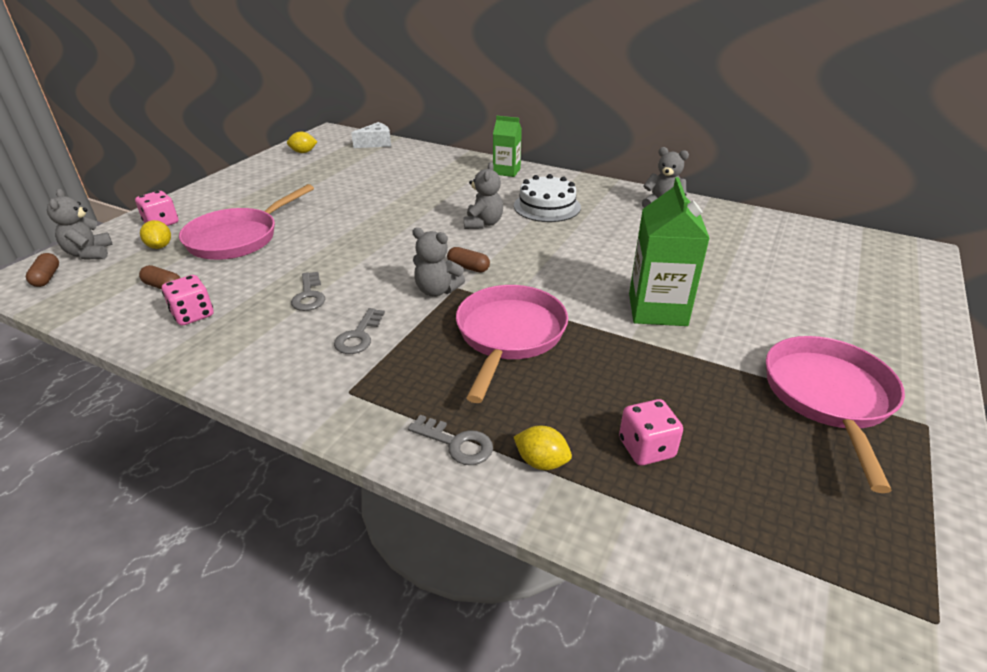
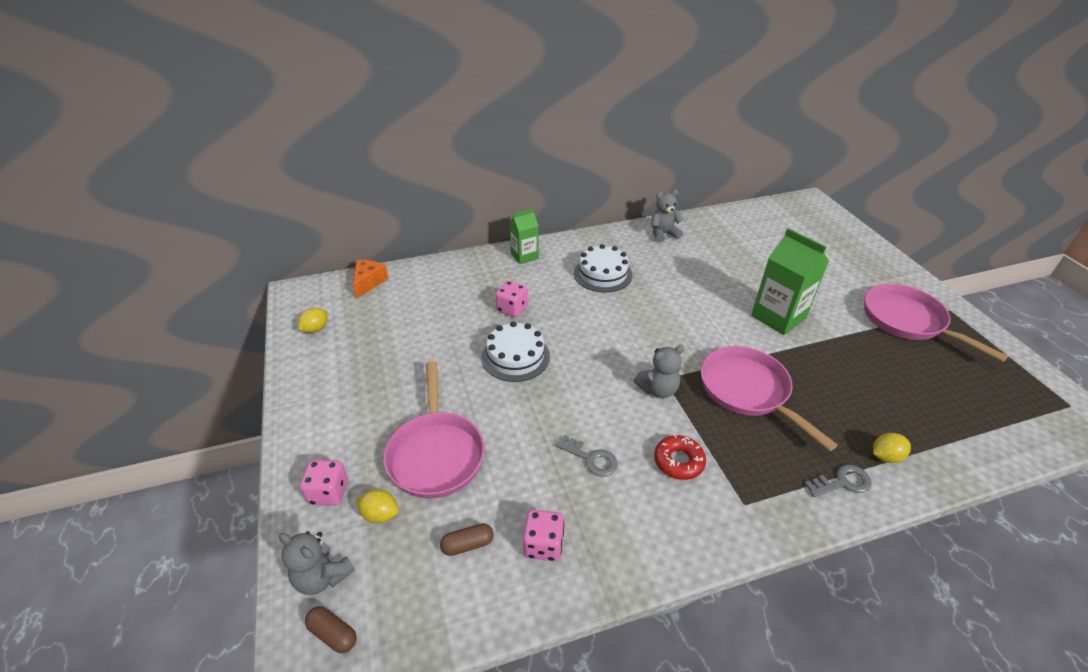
camera: 45 degrees left, 5 degrees up
(359, 336) = (678, 461): grey key -> red donut
(376, 143) = (369, 282): white cheese -> orange cheese
(381, 219) = (515, 356): none -> white cake
(468, 267) = (643, 357): brown capsule -> none
(483, 223) = (589, 314): grey teddy bear -> none
(646, 448) = (902, 409): pink dice -> pink dice (512, 309)

